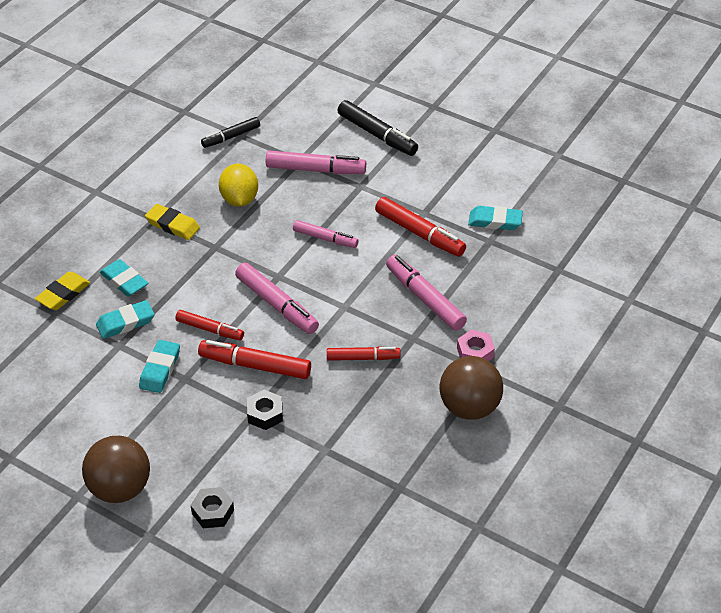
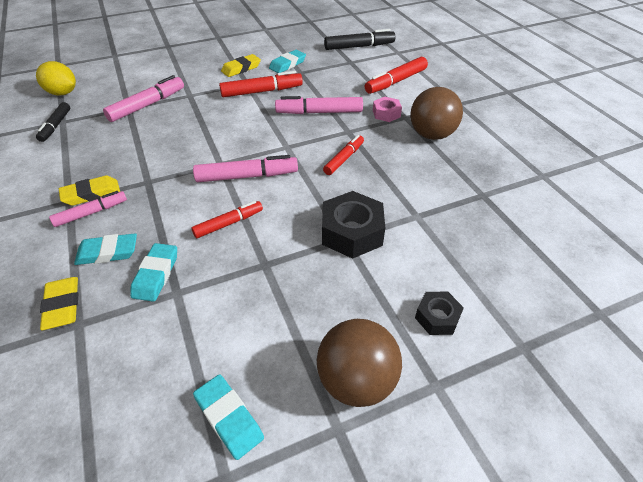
camera: 55 degrees left, 0 degrees up
(160, 369) = (237, 276): turquoise eraser -> turquoise eraser (228, 418)
(239, 199) = (120, 148): yellow lemon -> yellow lemon (62, 93)
(255, 366) = (295, 215): red marker -> red marker (396, 82)
(265, 414) = (351, 232): black nut -> black nut, size x1.77
(325, 238) = (214, 128): pink marker -> pink marker (91, 213)
(377, 135) = (157, 71): black marker -> black marker (359, 46)
(447, 191) = (241, 68): none -> yellow eraser

